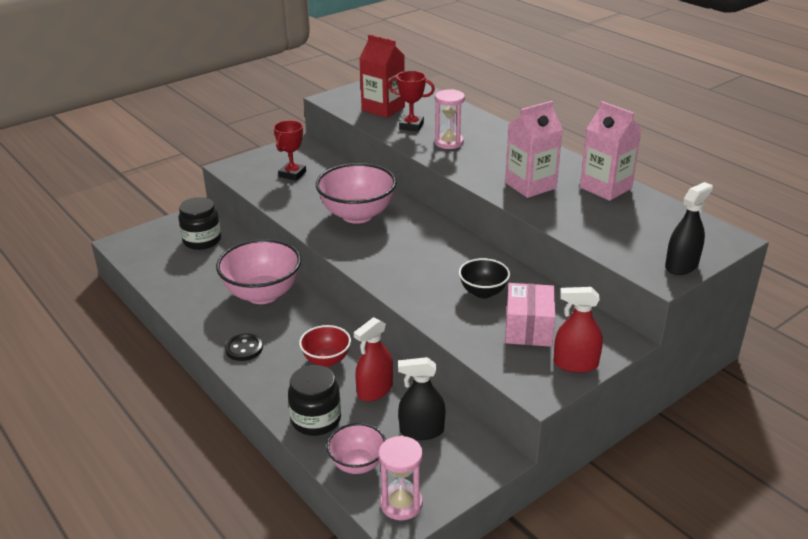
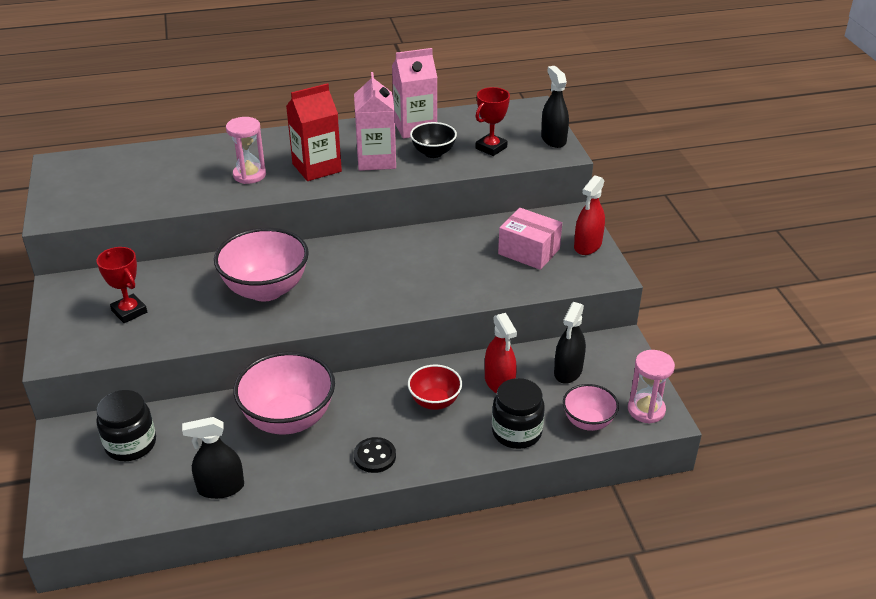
camera: 65 degrees left, 5 degrees up
(178, 290) = (221, 488): none -> black spray bottle
(383, 109) = (125, 190): red carton -> red carton (316, 168)
(411, 126) = (188, 185): red trophy -> red trophy (491, 148)
(483, 292) = (462, 257): black bowl -> black bowl (433, 153)

